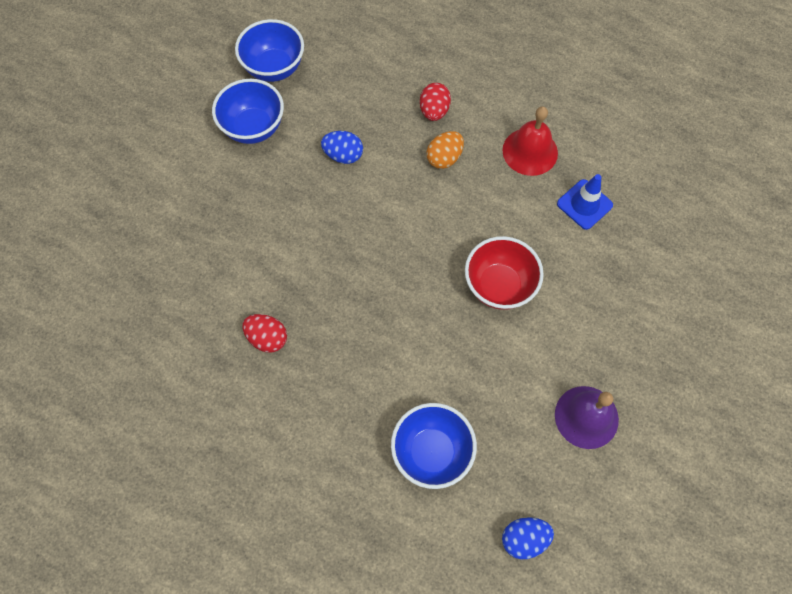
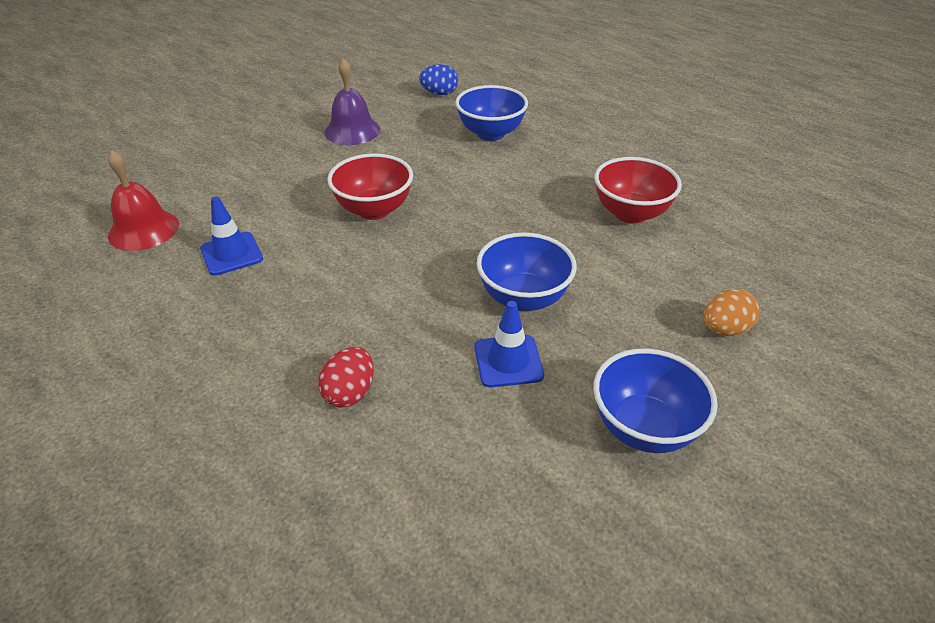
camera: 165 degrees left, 25 degrees down
(267, 338) = (630, 213): red egg -> red bowl
(274, 68) = (602, 530): blue bowl -> blue bowl (523, 298)
(343, 155) = (508, 361): blue egg -> blue traffic cone
(444, 158) = (368, 330): orange egg -> orange egg (724, 329)
(530, 151) = (251, 316): red bell -> red bell (143, 230)

